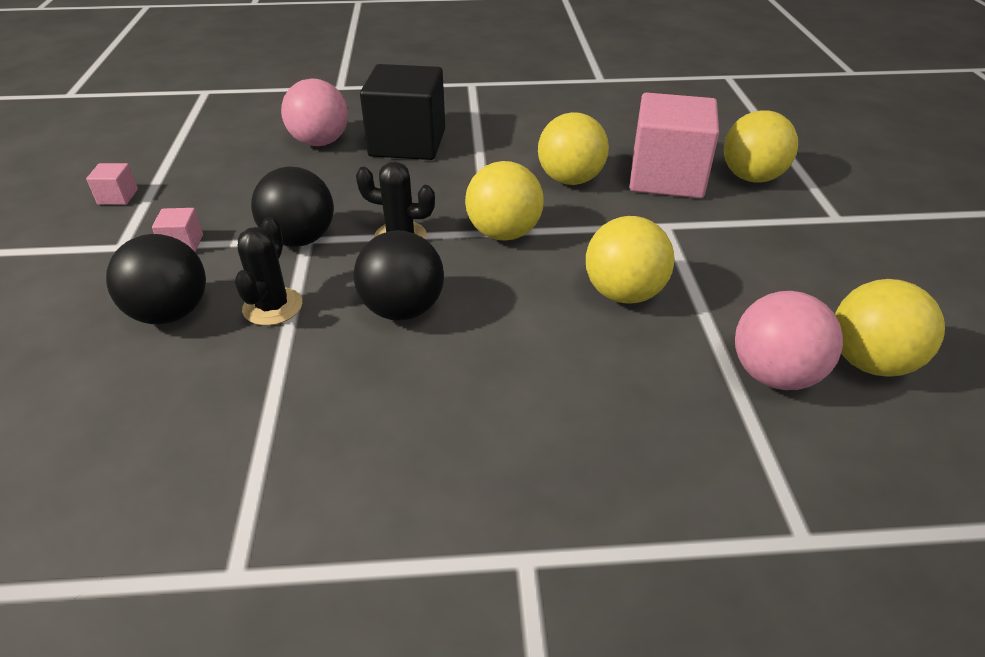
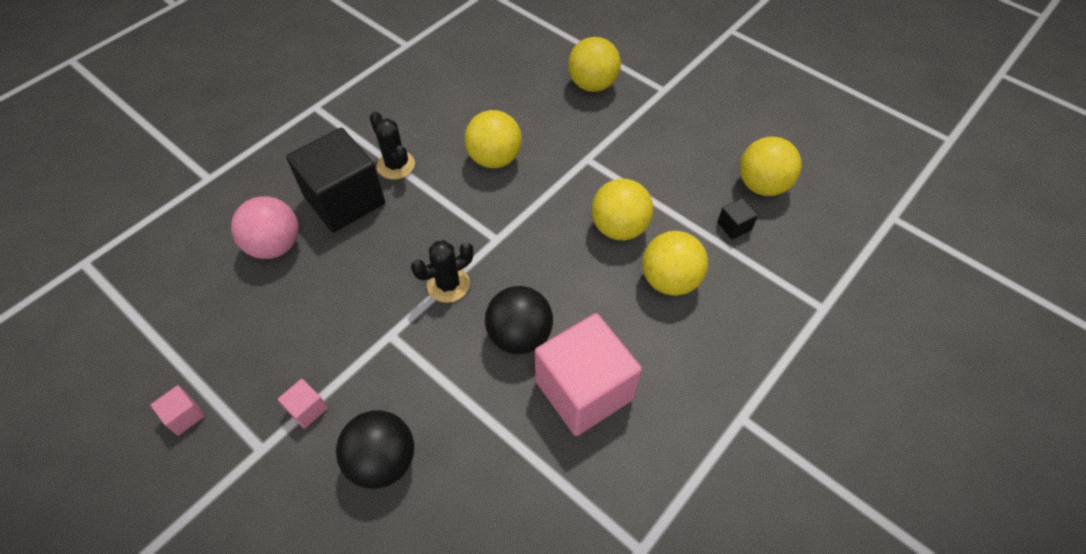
camera: 45 degrees left, 15 degrees up
(272, 307) = (441, 400): black cactus -> black cactus (396, 165)
(300, 239) = (385, 338): black ball -> none
(504, 233) = (507, 233): yellow ball -> yellow ball (669, 280)
(666, 177) = (547, 117): pink cube -> pink cube (584, 390)
(774, 375) = (734, 226): pink ball -> black cube

